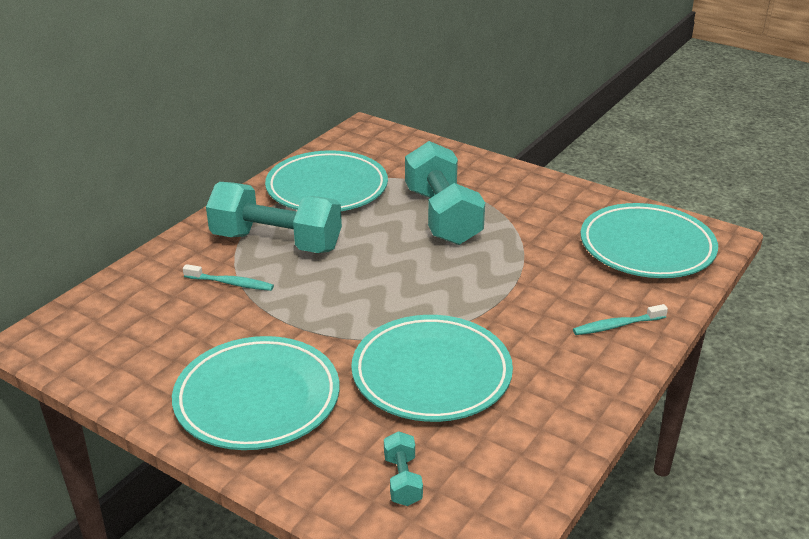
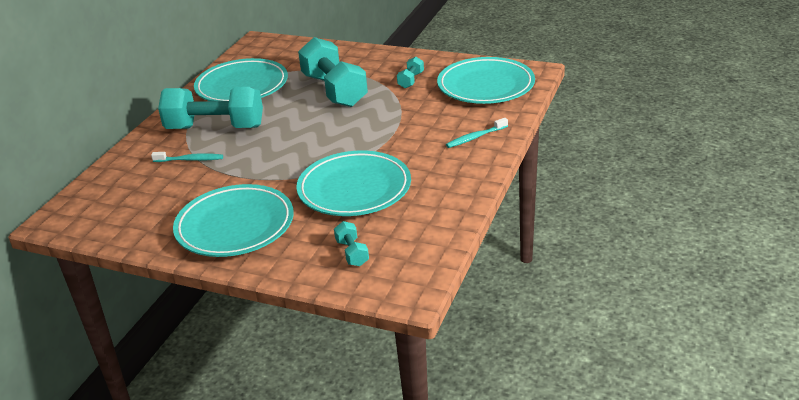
camera: 10 degrees left, 0 degrees up
(546, 220) = (411, 80): none -> turquoise dumbbell

